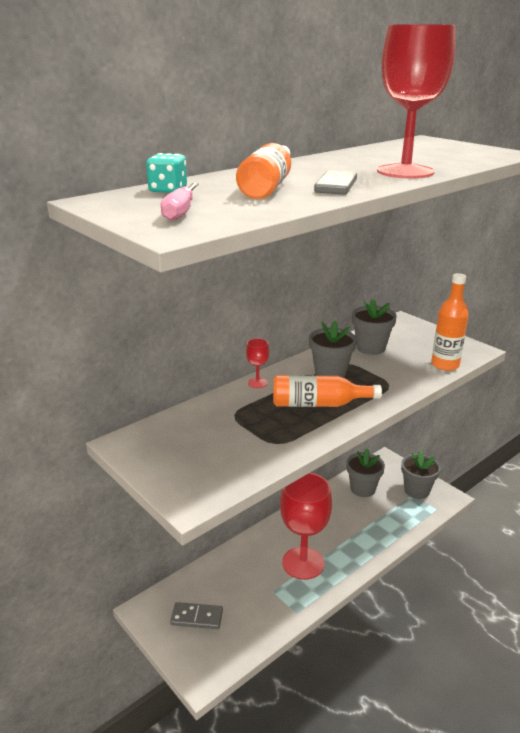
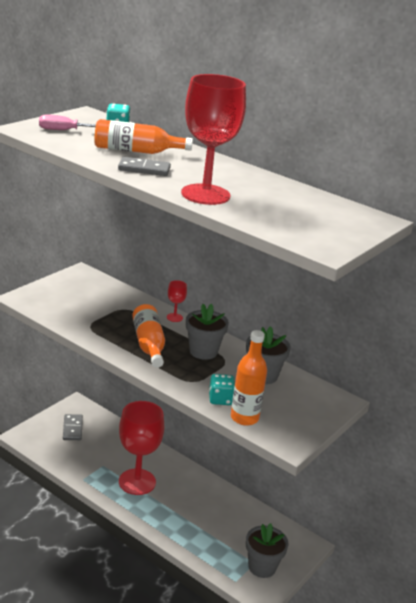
camera: 75 degrees right, 0 degrees up
(362, 489) = (250, 523): grey flower pot -> none
(418, 373) = (220, 399): none -> turquoise dice

